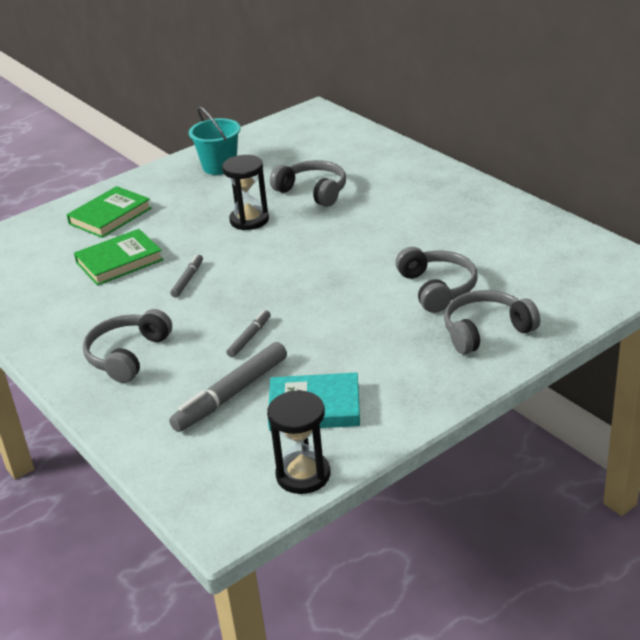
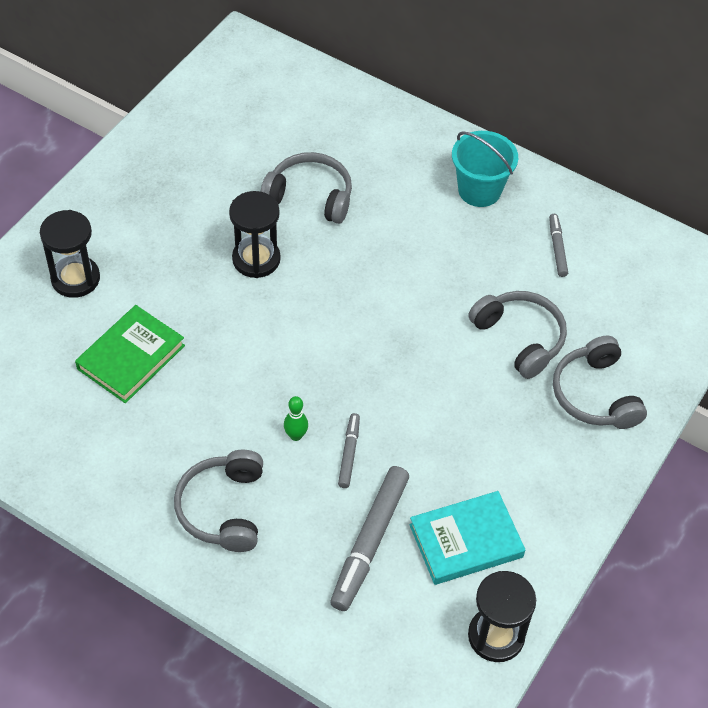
camera: 25 degrees left, 20 degrees up
(110, 216) = (75, 278): green book -> black hourglass
(188, 280) = (231, 374): grey marker -> grey marker (557, 248)
(213, 321) = (296, 435): none -> green bowling pin
(219, 166) = (171, 166): turquoise bucket -> turquoise bucket (479, 190)
(486, 331) = (595, 394): grey headphones -> grey headphones turned 60 degrees counterclockwise

